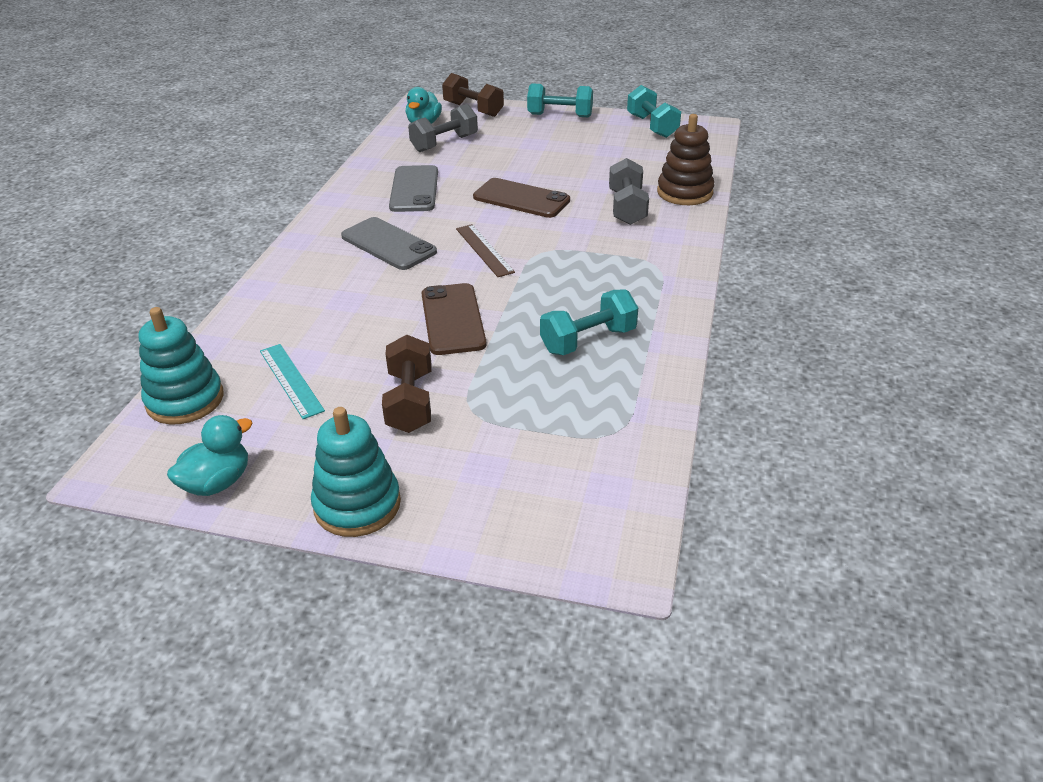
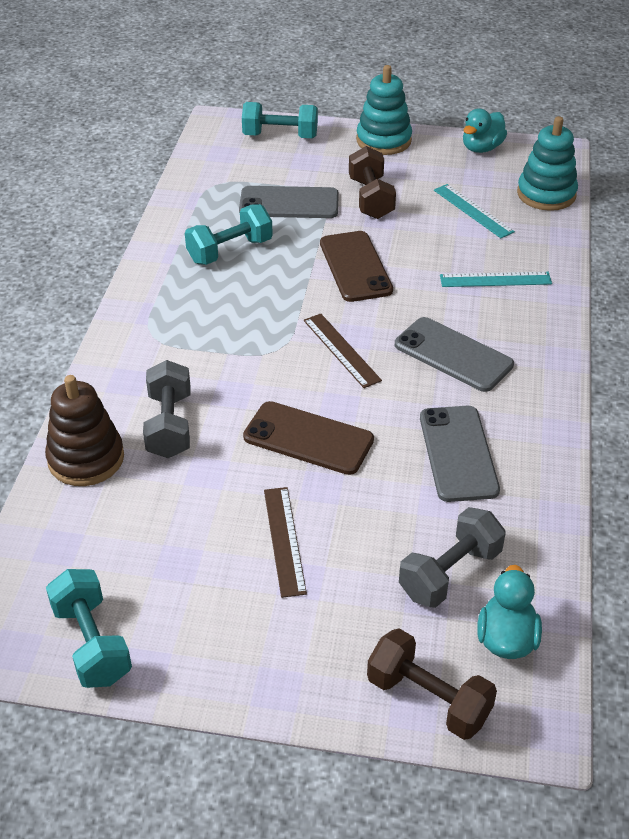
camera: 175 degrees right, 5 degrees up
(314, 302) = (495, 279): none -> turquoise ruler
(516, 398) = (289, 203): none -> grey phone
(543, 156) = (284, 540): none -> brown ruler
(560, 115) = (258, 680): turquoise dumbbell -> turquoise dumbbell (280, 136)

